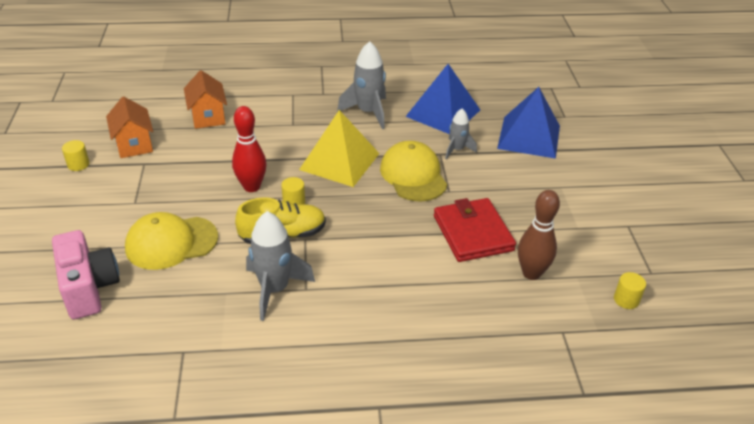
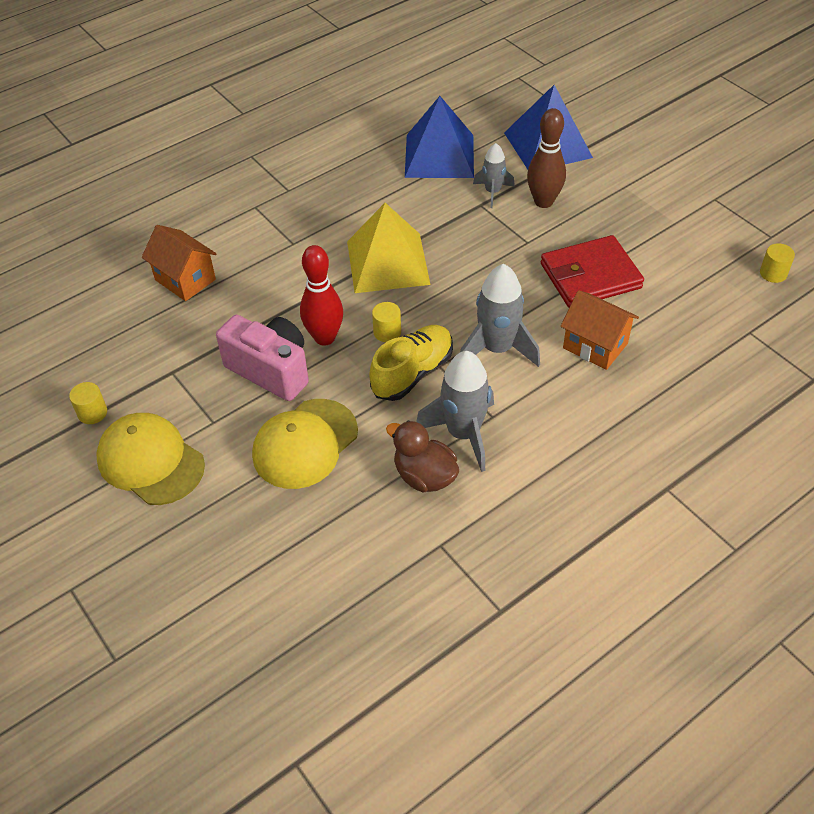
camera: 30 degrees left, 10 degrees up
(89, 288) = (271, 540): pink camera -> pink camera (271, 370)
(134, 145) = (134, 356): orange house -> orange house (595, 346)
(221, 302) = (424, 476): none -> brown duck
(368, 112) = (361, 191): grey rocket -> grey rocket (497, 349)
(413, 175) = (477, 242): yellow cap -> yellow cap (150, 461)
(473, 233) = (590, 276): red wallet -> red wallet turned 60 degrees counterclockwise
(531, 273) = (676, 289): brown bowling pin -> brown bowling pin (543, 202)

